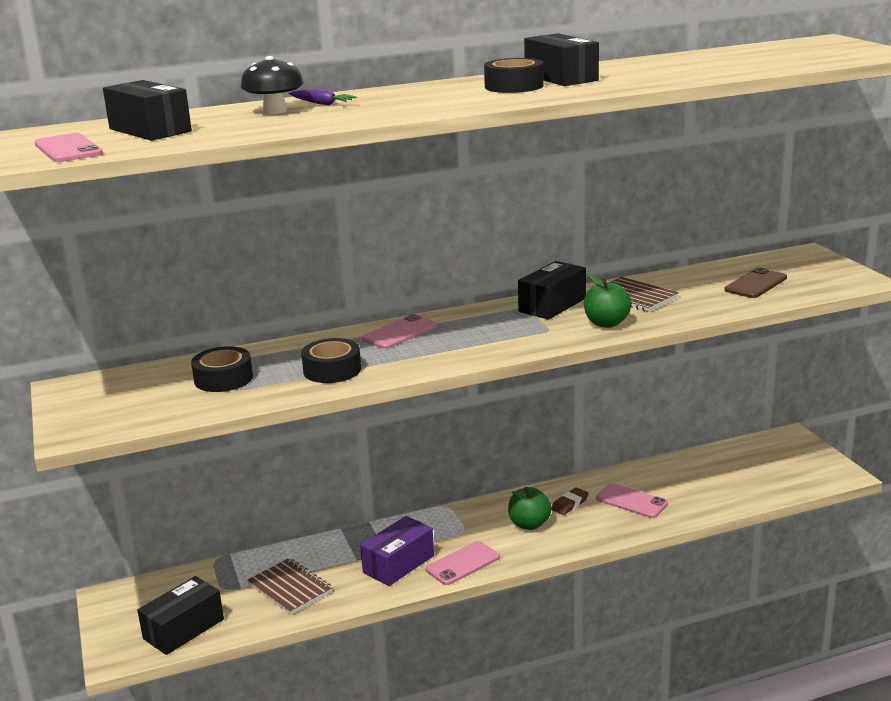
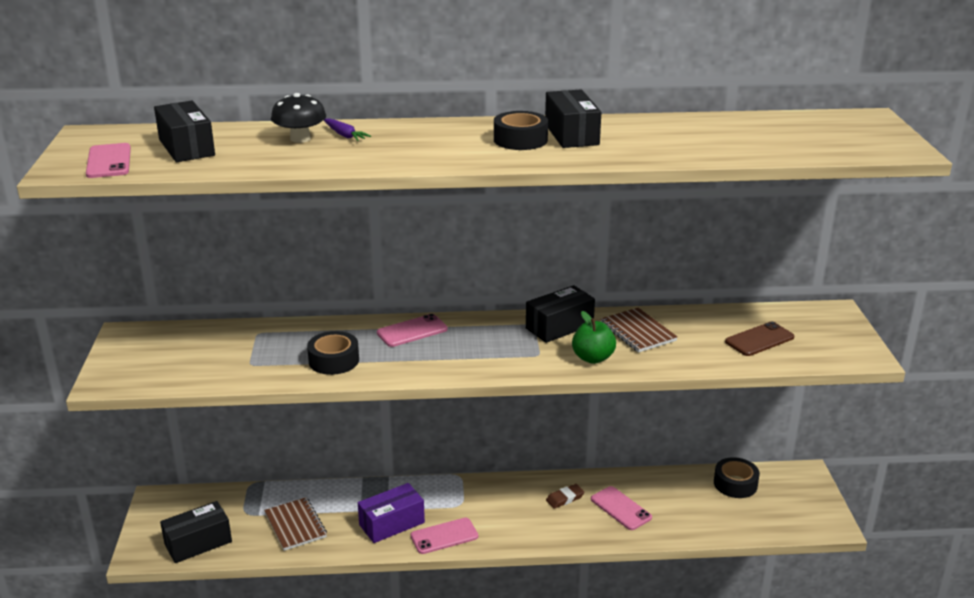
camera: 15 degrees right, 5 degrees up
(223, 379) = (245, 351): black tape -> black tape (735, 484)
(529, 524) = (519, 511): green apple -> none

